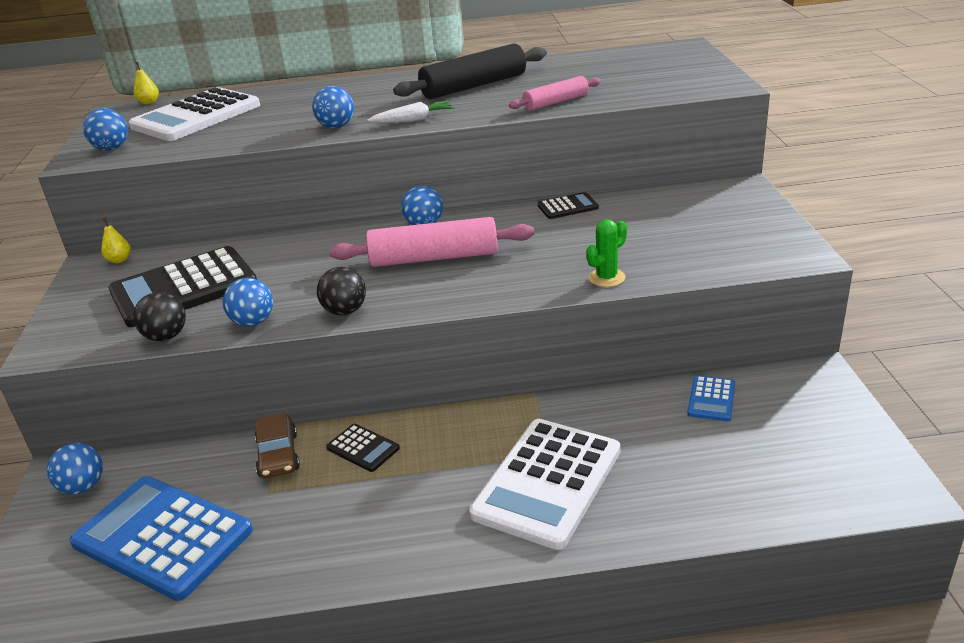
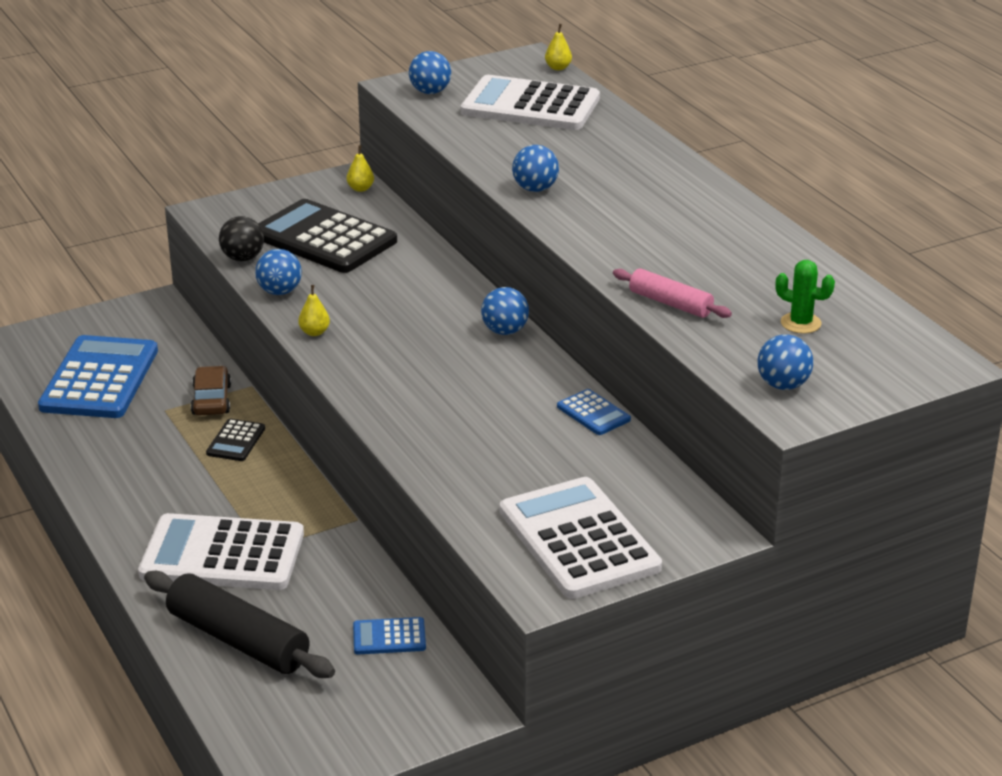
camera: 65 degrees right, 0 degrees up
(83, 487) = (143, 321): blue ball -> blue ball (783, 385)
(278, 455) = (211, 400): brown car -> brown car turned 120 degrees clockwise
(345, 311) = (314, 332): black ball -> yellow pear
(413, 120) = (573, 227): white carrot -> none
(434, 258) = (435, 354): pink rolling pin -> none
(474, 86) = (701, 240): black rolling pin -> black rolling pin (238, 640)
(567, 207) = (593, 413): black calculator -> blue calculator
(606, 278) = (435, 467): green cactus -> green cactus (800, 323)
(734, 233) = (578, 539): none -> white calculator

